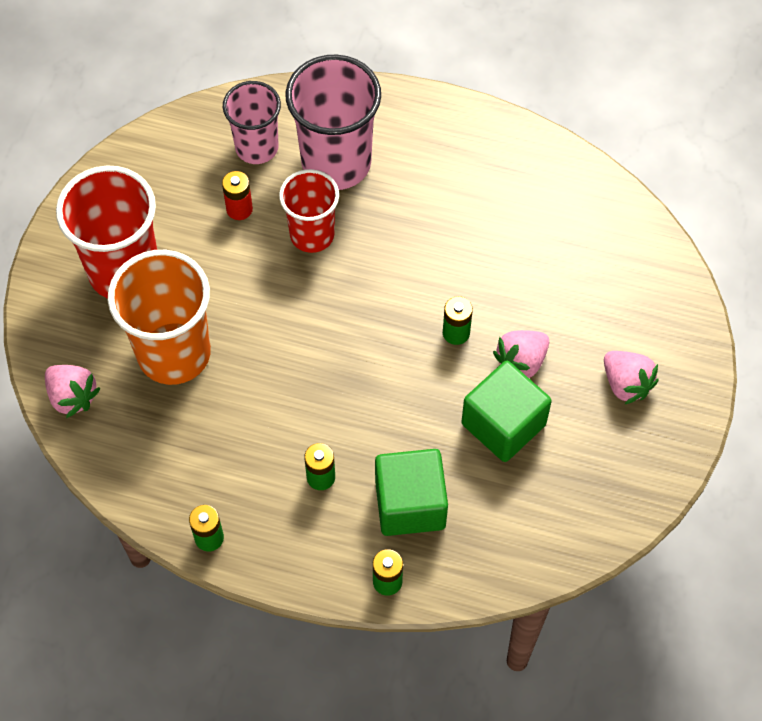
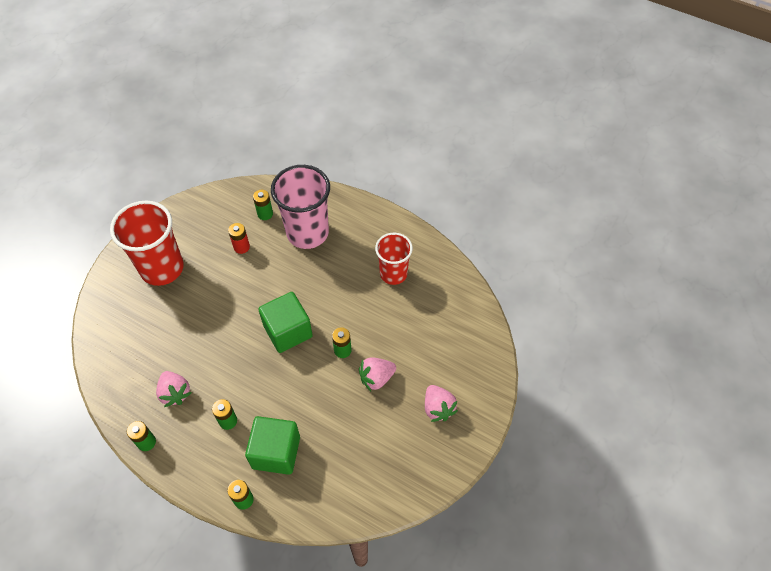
camera: 15 degrees right, 5 degrees down
(72, 396) = (103, 335): pink strawberry -> pink strawberry (175, 393)
(174, 353) = (171, 323): orange cup -> none
(257, 147) = (265, 214): pink cup -> green battery
(312, 234) = (278, 271): red cup -> red cup (393, 274)
(503, 424) = (352, 415): green cube -> green cube (288, 331)

